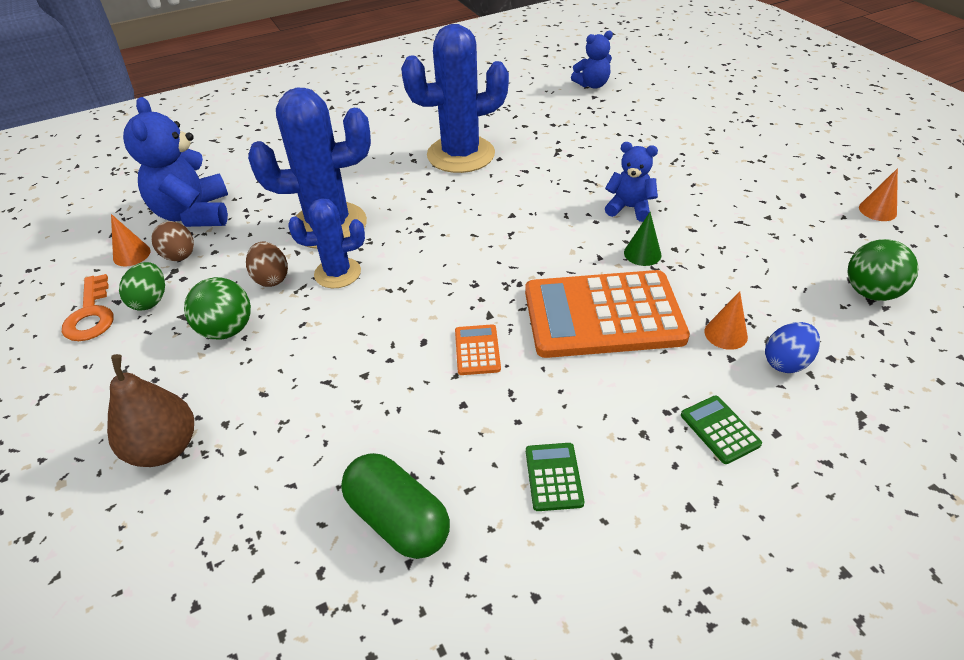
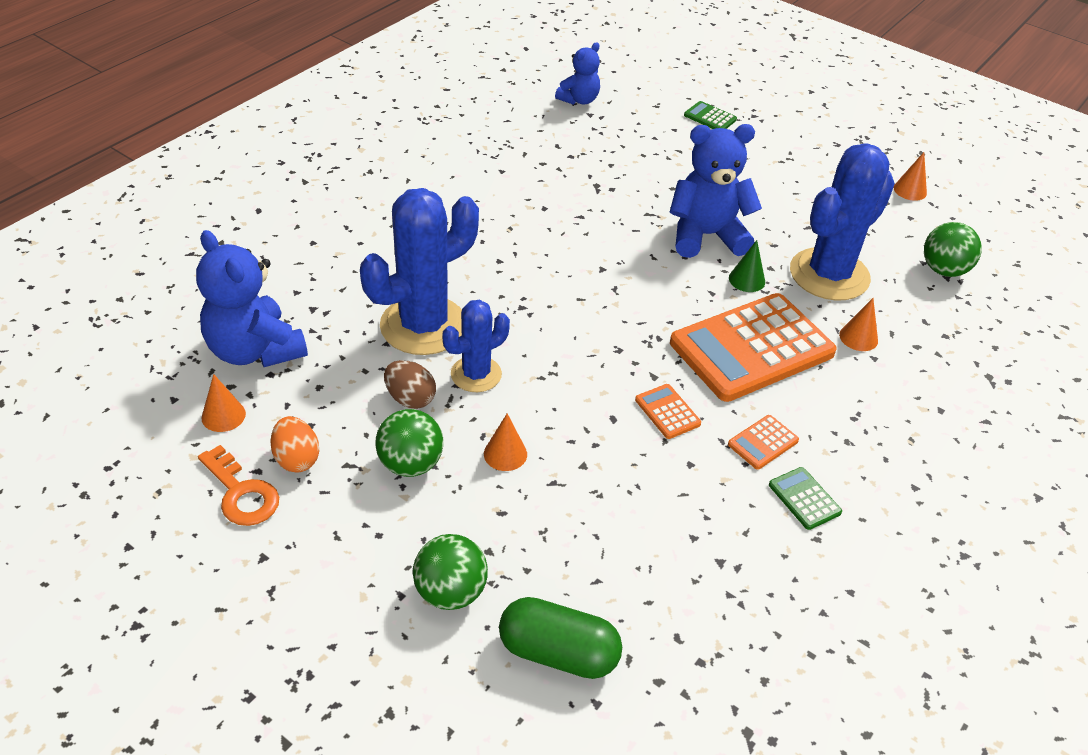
camera: 30 degrees left, 0 degrees up
(150, 300) = (296, 459): green egg -> orange egg
(164, 448) = (450, 592): brown pear -> green ball
(180, 256) = (284, 402): brown egg -> none
(307, 344) = (505, 454): none -> orange cone
(398, 519) = (708, 575): green capsule -> green capsule (558, 653)
(461, 155) = (501, 212): blue cactus -> blue cactus (829, 275)
(550, 406) = (763, 442): none -> orange calculator
(629, 208) = (706, 236): blue teddy bear -> blue teddy bear, size x1.72
(720, 429) = (901, 420): green calculator -> green calculator (710, 117)
(786, 362) = (916, 349): blue egg -> none

